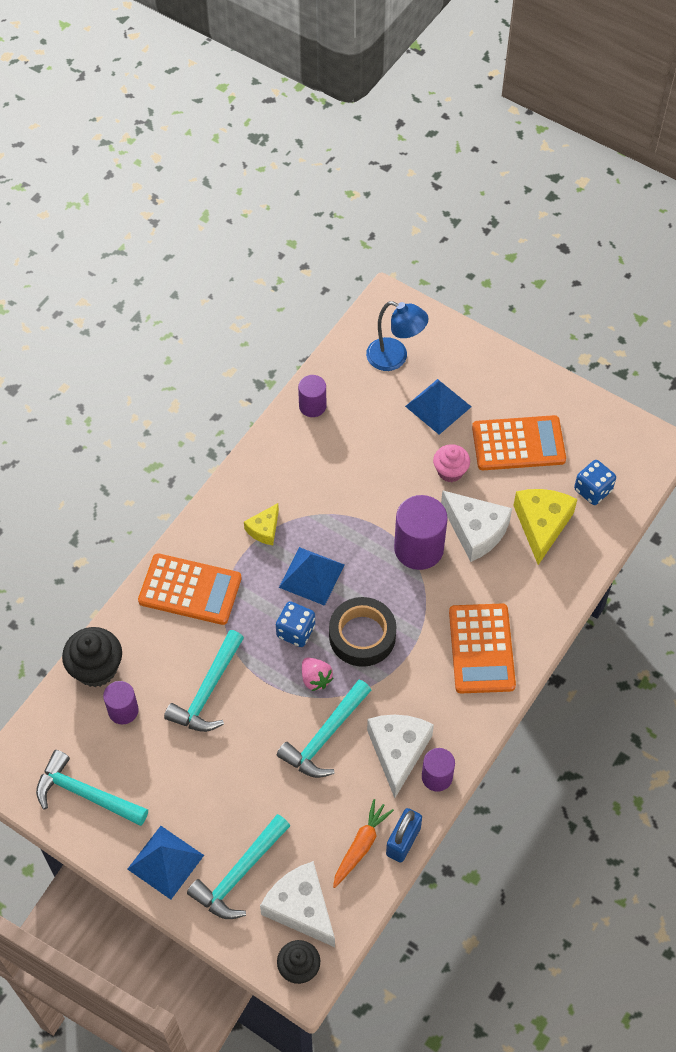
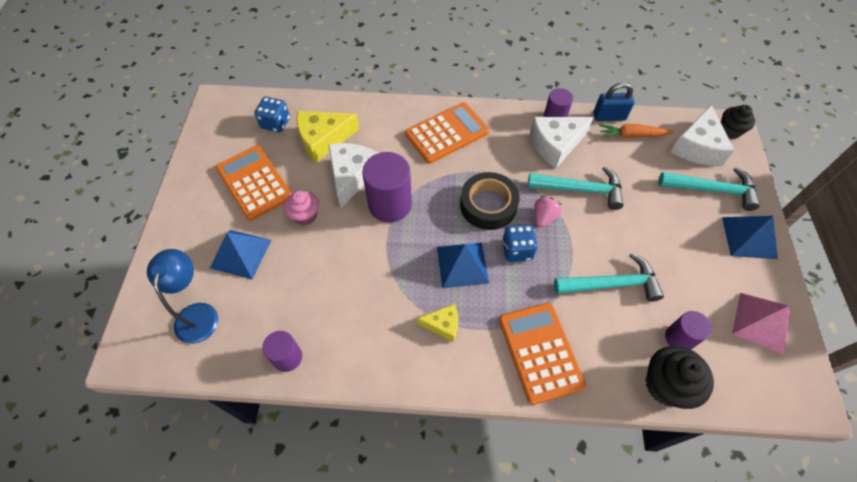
camera: 120 degrees left, 0 degrees up
(86, 794) = (761, 322): turquoise hammer -> pink pyramid

